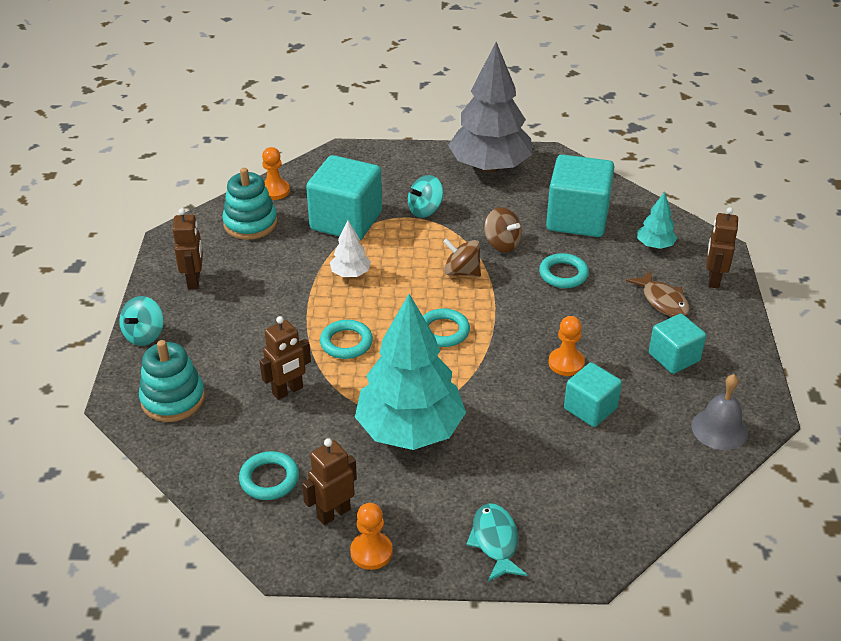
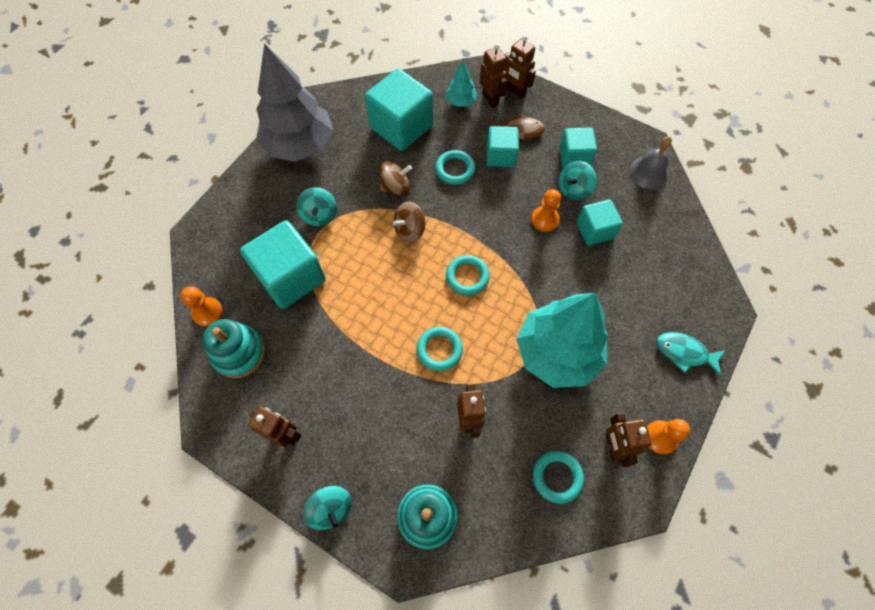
camera: 60 degrees left, 25 degrees up
(350, 274) = (360, 307): white tree -> none
(615, 300) = (500, 156): none -> turquoise cube
(629, 372) = (574, 190): none -> turquoise spinning top
(682, 265) = (490, 99): none -> brown robot

